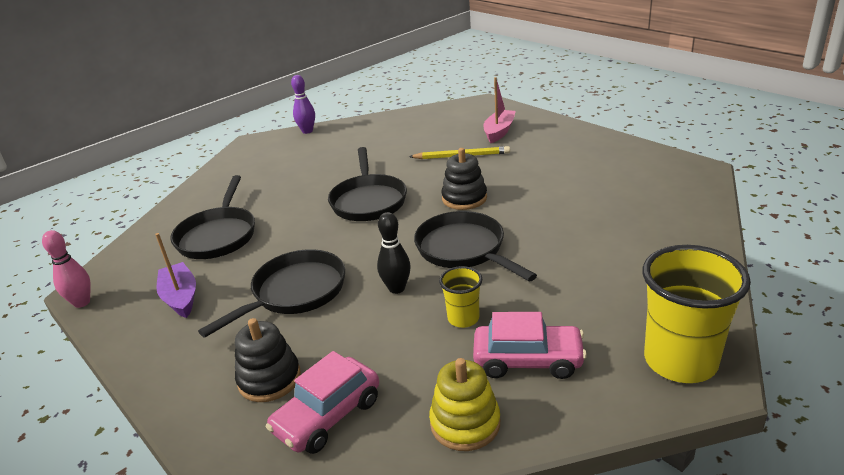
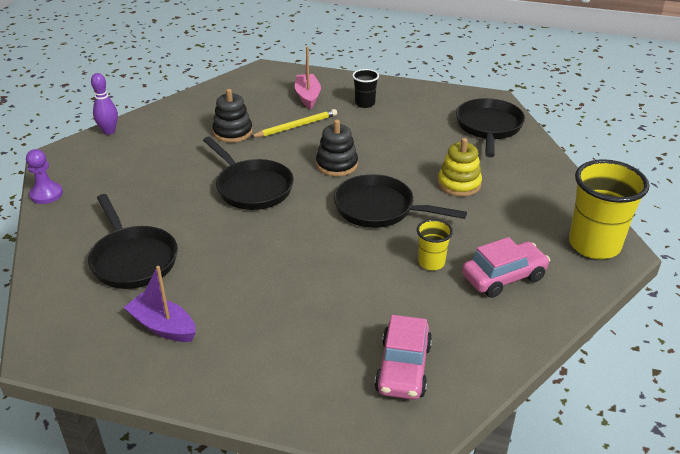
camera: 35 degrees left, 5 degrees up
(82, 302) = (55, 367): pink bowling pin -> none
(215, 169) = (46, 194): none -> purple pawn
(269, 379) = (327, 361): black stacking toy -> black stacking toy (233, 132)
(295, 292) = (271, 287): black pan -> black pan (489, 127)
(396, 288) = (356, 256): black bowling pin -> none
(465, 423) = (503, 334): yellow stacking toy -> yellow stacking toy (459, 184)
(549, 148) = (365, 103): none -> black cup

